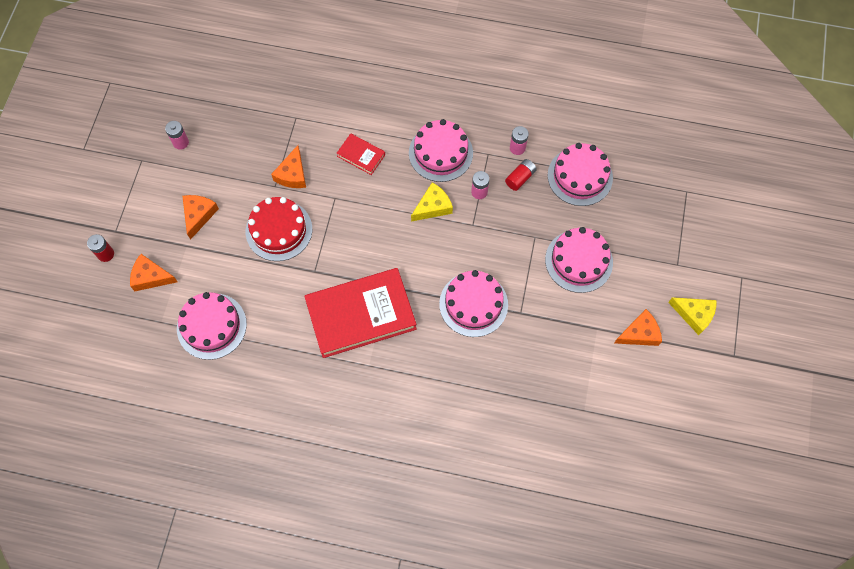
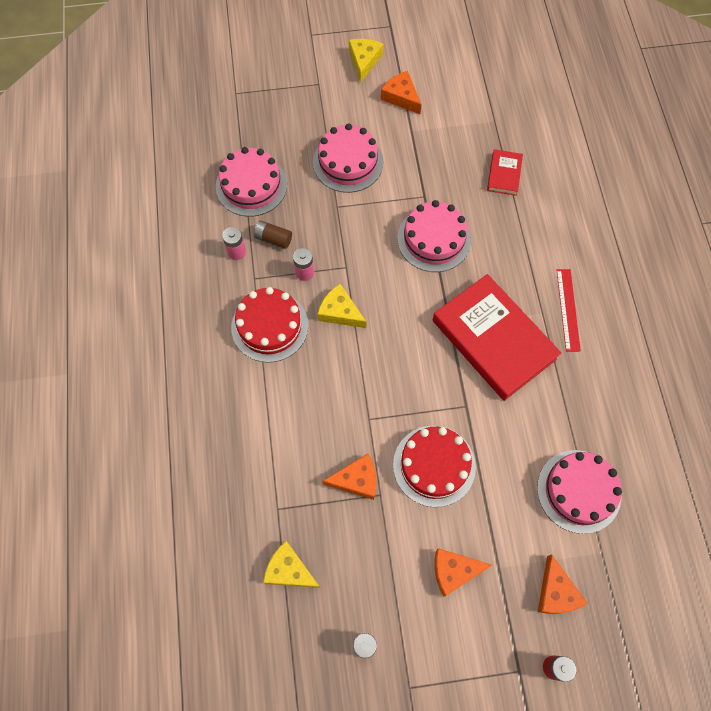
camera: 110 degrees left, 0 degrees up
(251, 113) = (289, 570): none -> yellow cheese
(361, 155) = (303, 410): red book -> red book (504, 174)
(363, 388) = (568, 309): none -> red ruler
(440, 153) = (269, 326): pink cake -> red cake
(520, 178) = (273, 239): red battery -> brown battery

